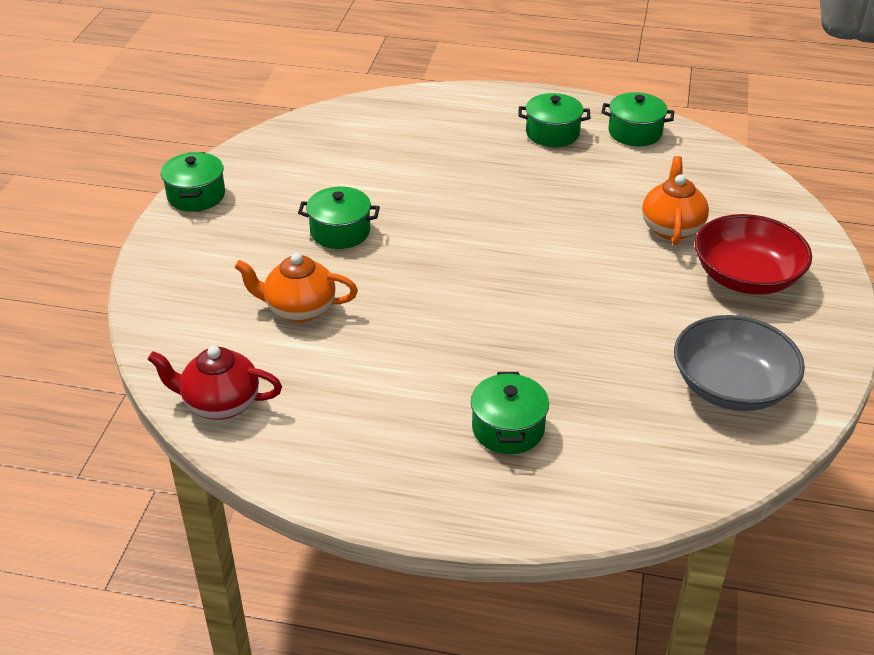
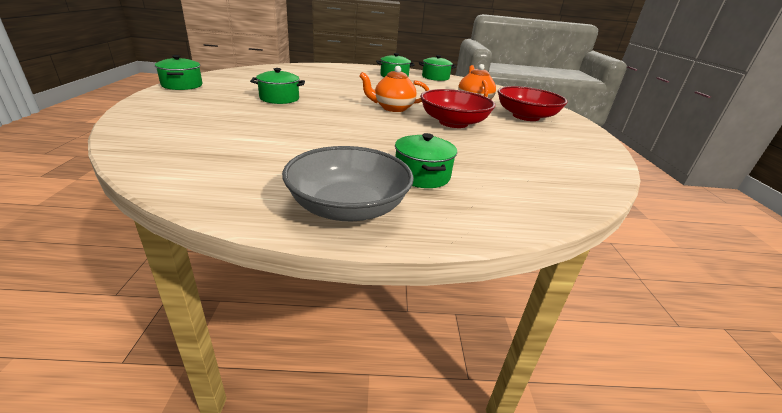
camera: 15 degrees left, 10 degrees down
(220, 403) = (177, 167): red teapot -> none
(299, 309) = (251, 124): orange teapot -> orange teapot (393, 108)
(604, 299) = (453, 123): none -> red bowl
(731, 386) = (555, 154): grey bowl -> grey bowl (348, 207)

